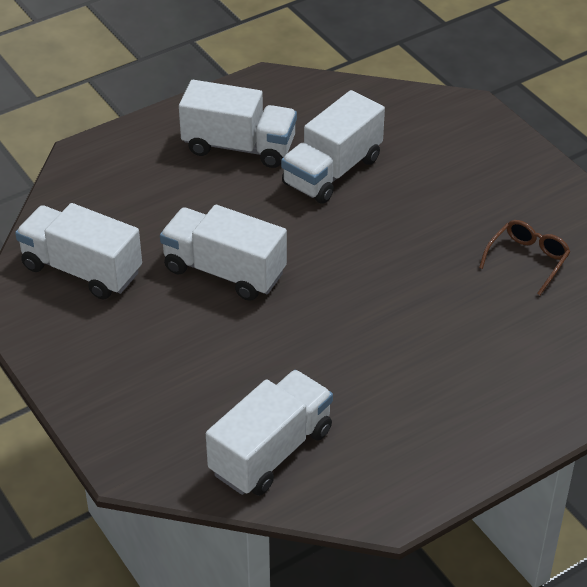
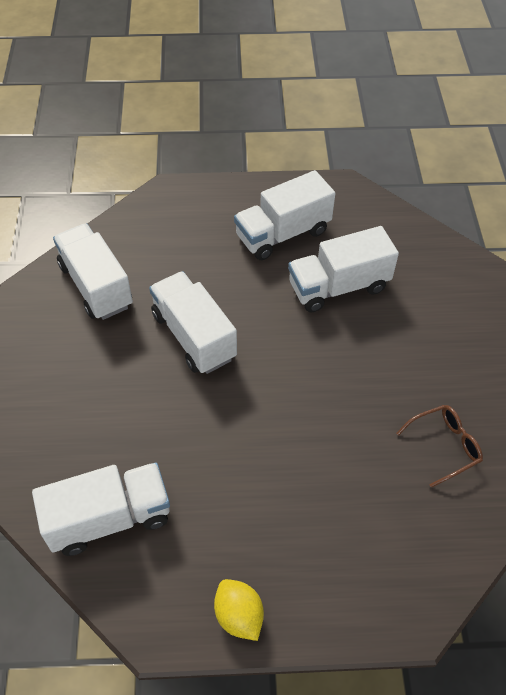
camera: 30 degrees right, 10 degrees up
(239, 147) = (282, 234): white truck -> white truck turned 105 degrees clockwise
(451, 465) = (239, 615): none -> yellow lemon

